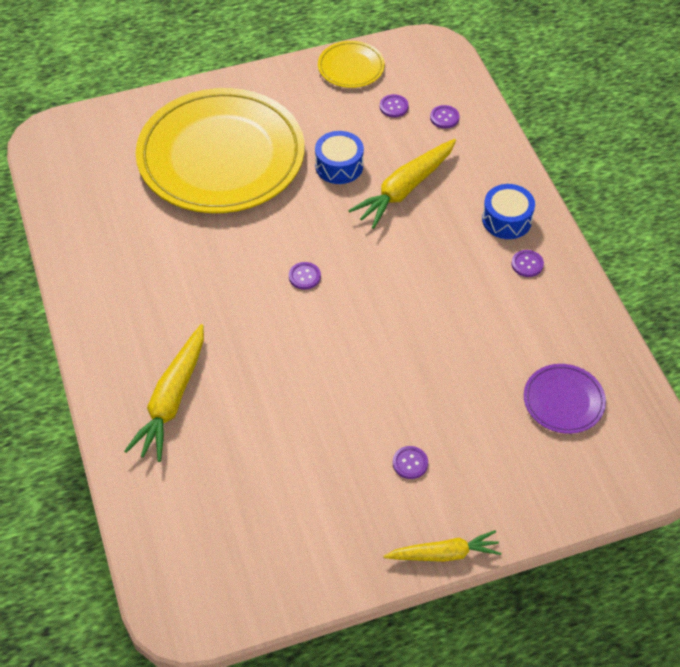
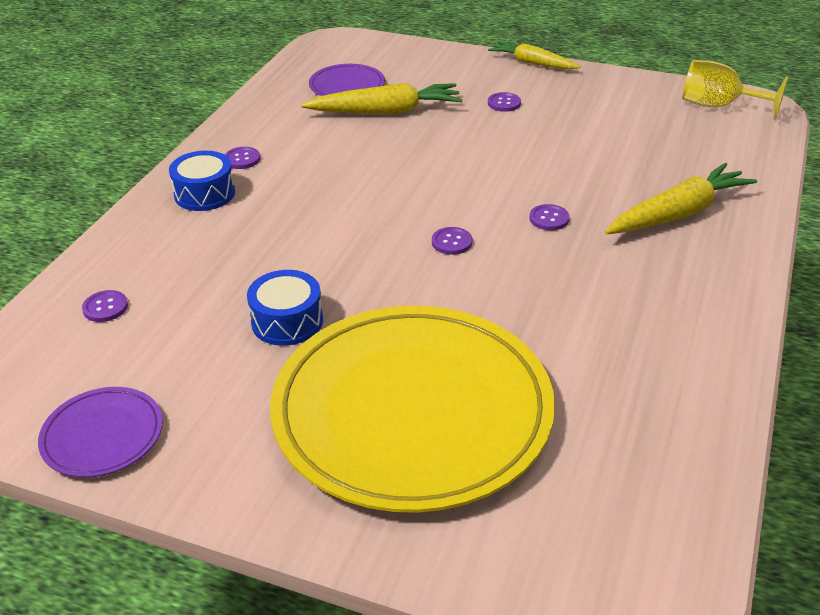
camera: 140 degrees left, 15 degrees down
(219, 588) = (718, 106): none -> yellow goblet
(351, 67) = (102, 435): yellow plate -> purple plate
(394, 107) = (135, 351): purple button -> purple button (549, 219)
(405, 189) = (253, 263): yellow carrot -> yellow carrot (386, 111)

